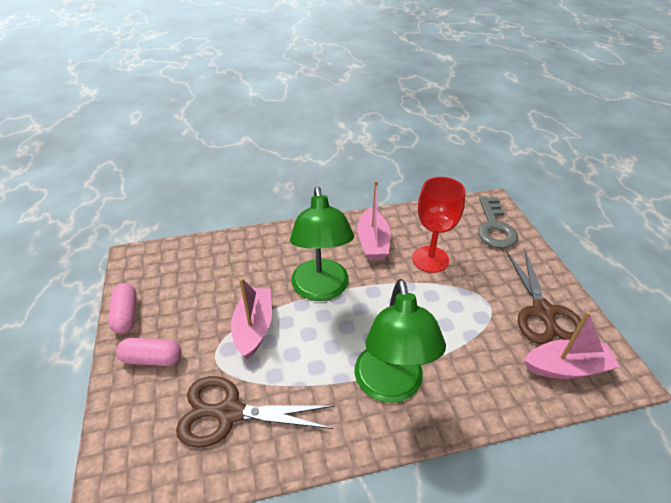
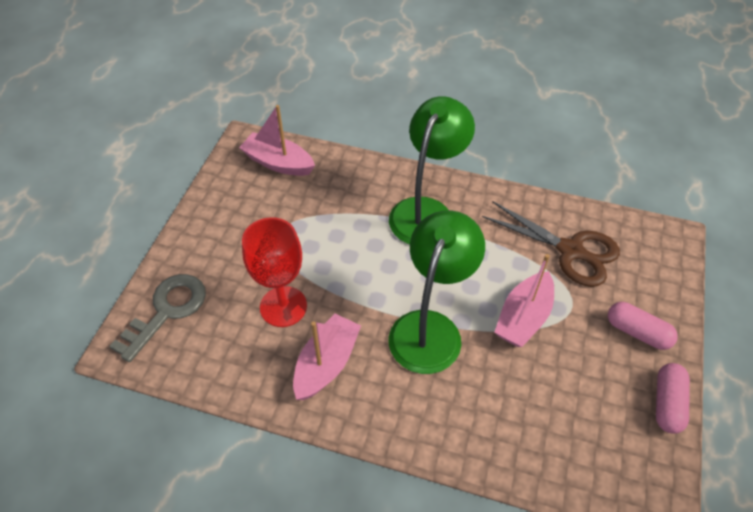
camera: 150 degrees left, 10 degrees up
(543, 312) = (241, 204): brown scissors -> none

